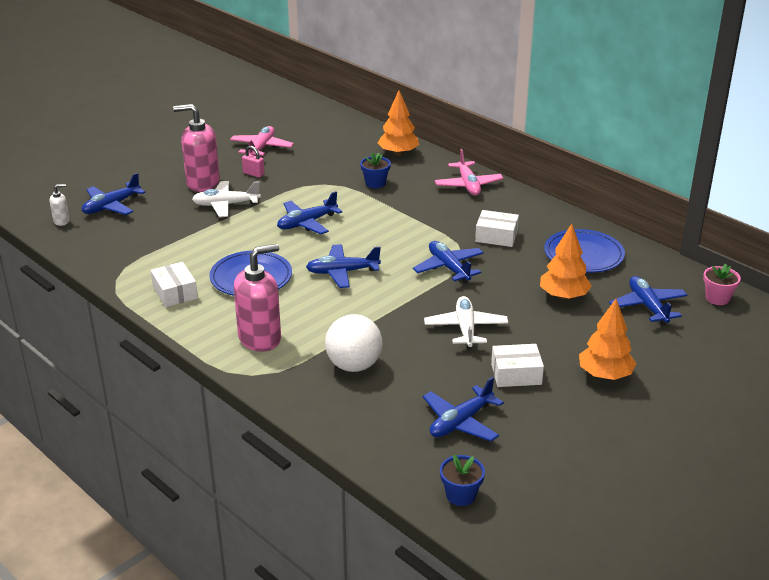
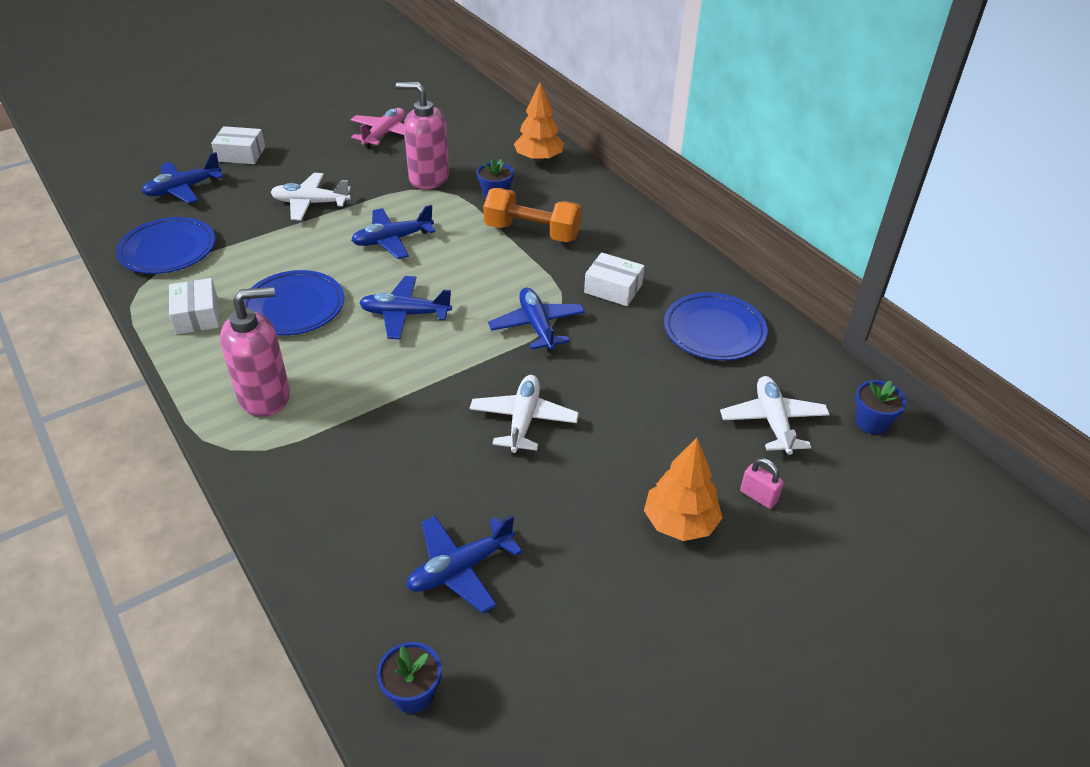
camera: 10 degrees right, 10 degrees up
(62, 221) = (120, 201): white soap dispenser -> none
(124, 251) = (168, 250): none -> blue plate
(202, 183) = (298, 171): pink soap dispenser -> pink soap dispenser (428, 178)
(253, 174) = (360, 166): pink padlock -> pink padlock (758, 496)
(354, 365) = (361, 455): white ball -> none
(416, 205) = (532, 232): none -> orange dumbbell
(468, 185) = (605, 212): pink plane -> none
(516, 374) = (562, 502): white box -> white box (241, 154)
(563, 296) = (667, 389): orange tree -> none
(647, 306) = (773, 421): blue plane -> white plane
(717, 298) = (871, 422): pink flower pot -> blue flower pot

